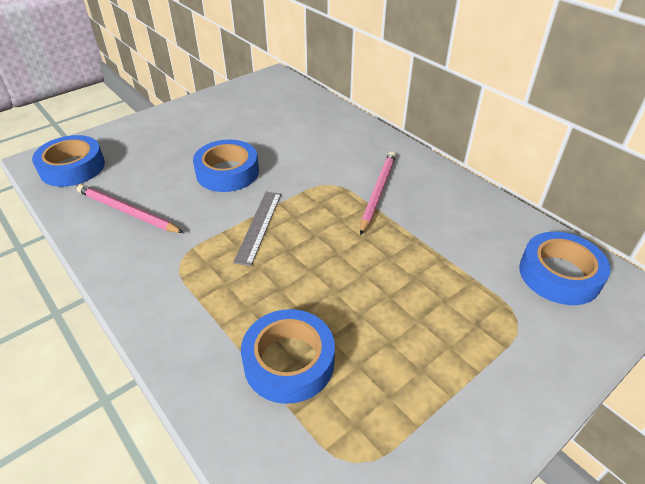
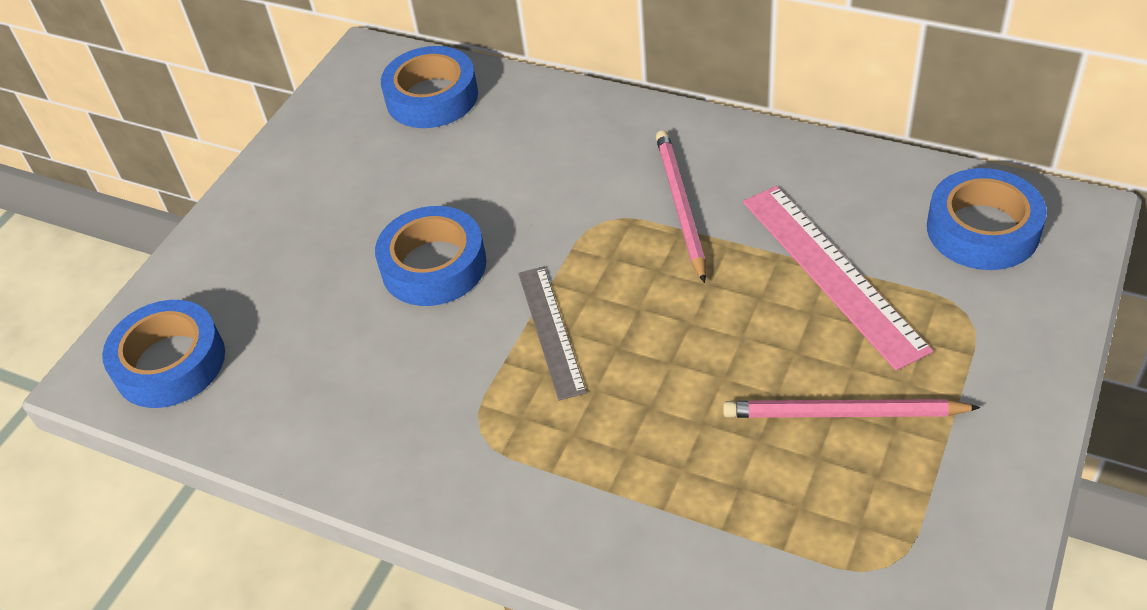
camera: 20 degrees left, 5 degrees up
(127, 212) = (334, 395): pink pencil -> pink pencil (844, 413)
(289, 362) = (732, 493): blue tape -> blue tape (432, 97)
(442, 260) = (831, 273): none -> pink ruler

